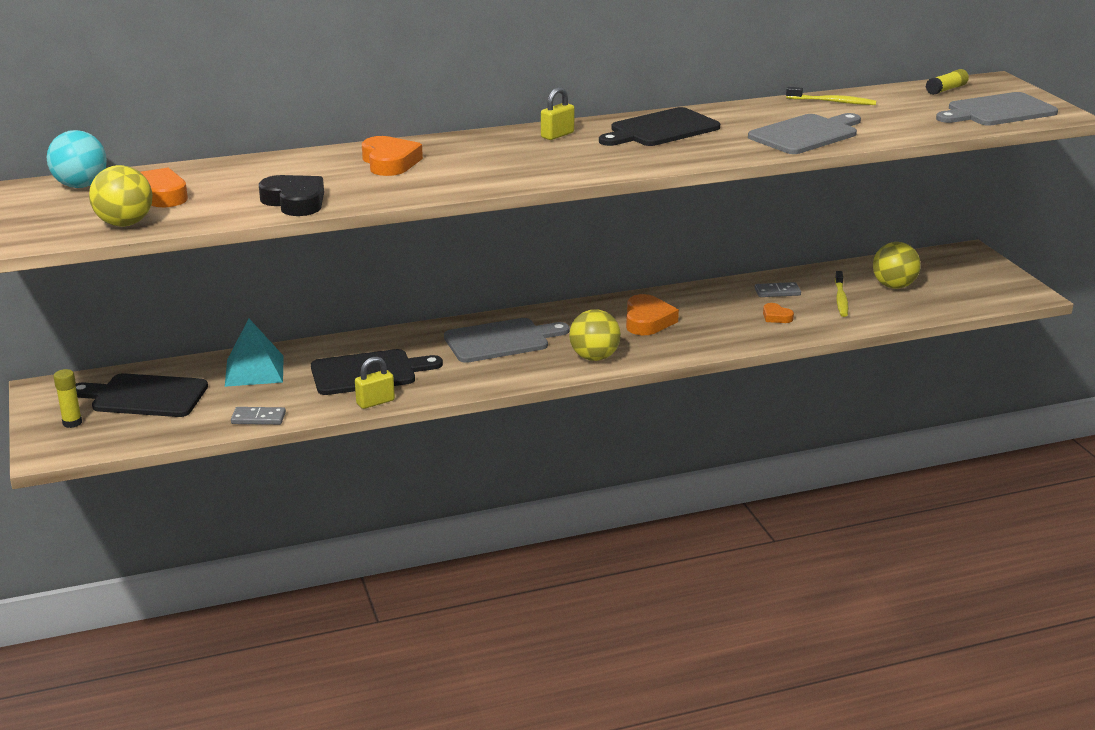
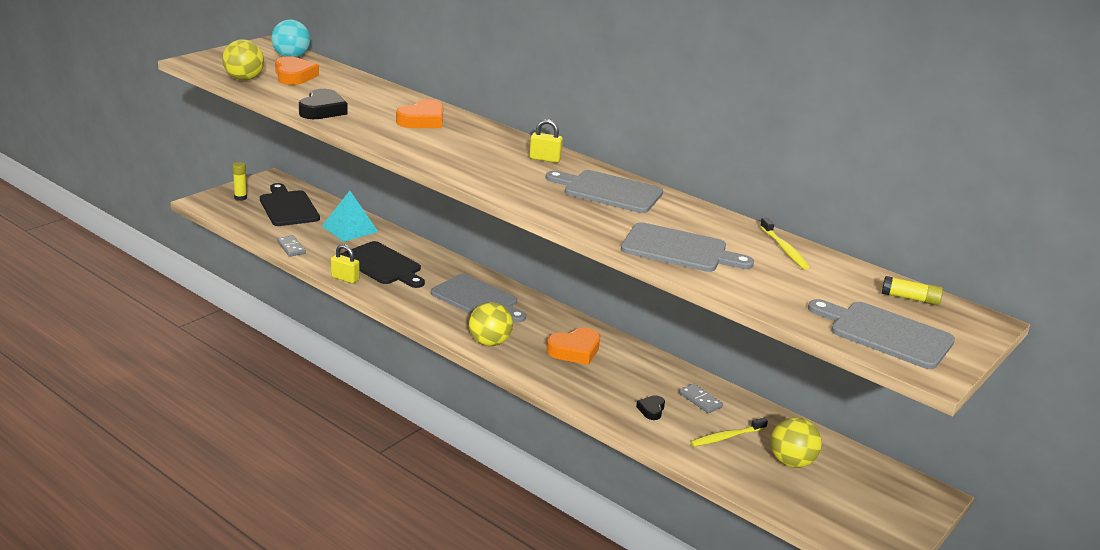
camera: 55 degrees right, 0 degrees up
(661, 129) = (608, 191): black cutting board -> grey cutting board
(776, 317) = (651, 410): orange heart -> black heart

